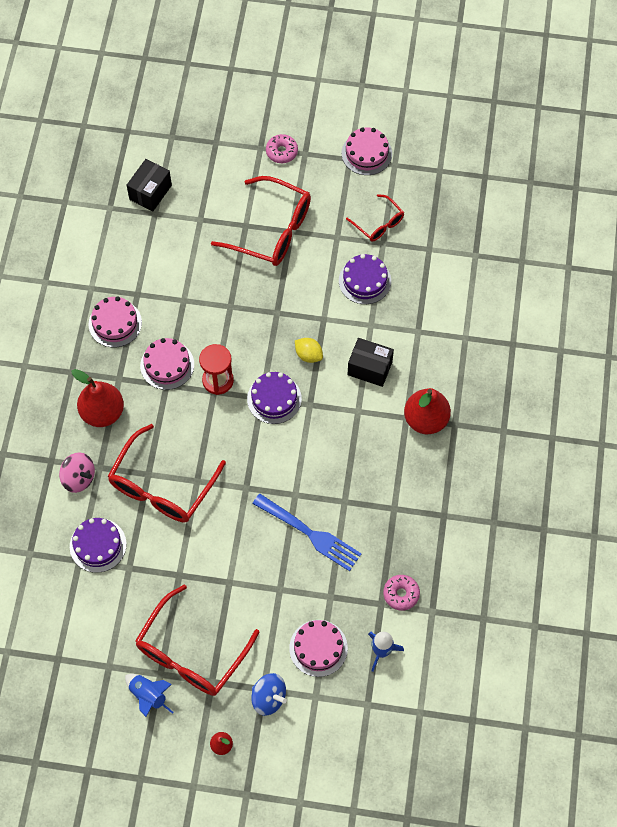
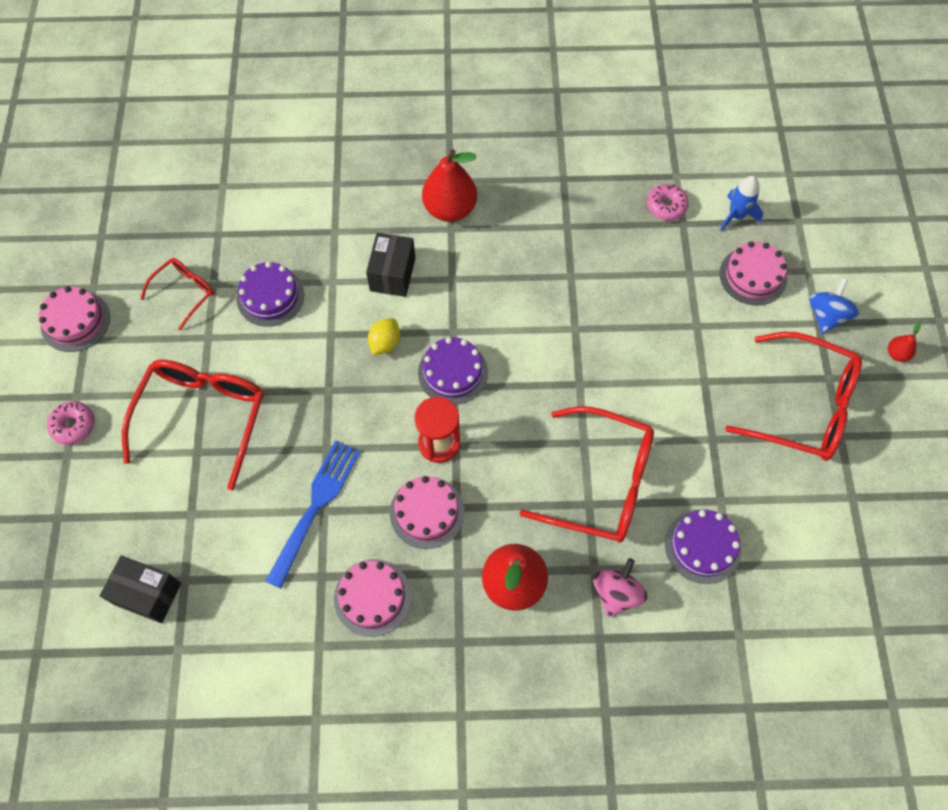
camera: 100 degrees left, 0 degrees up
(148, 696) = (871, 443): blue rocket -> none
(309, 533) = (620, 306): blue fork -> blue fork (315, 508)

